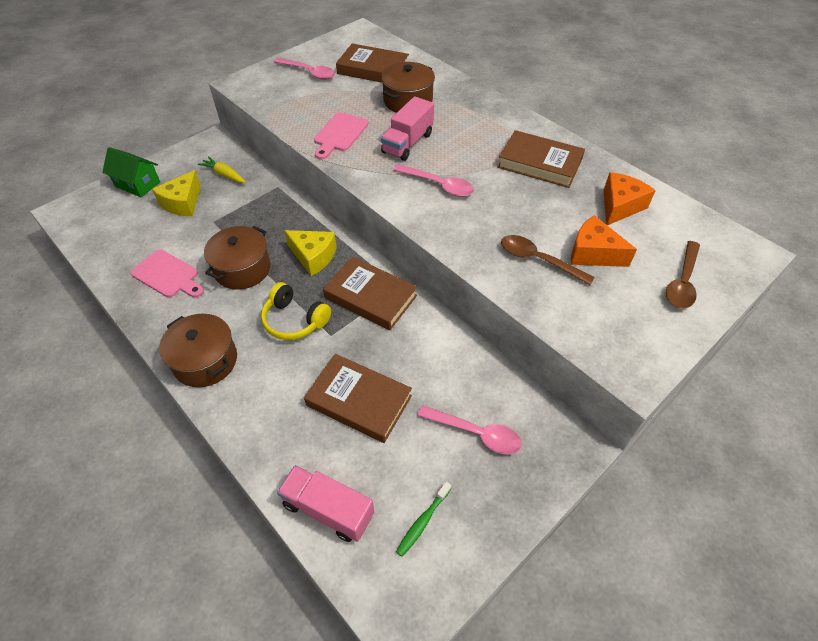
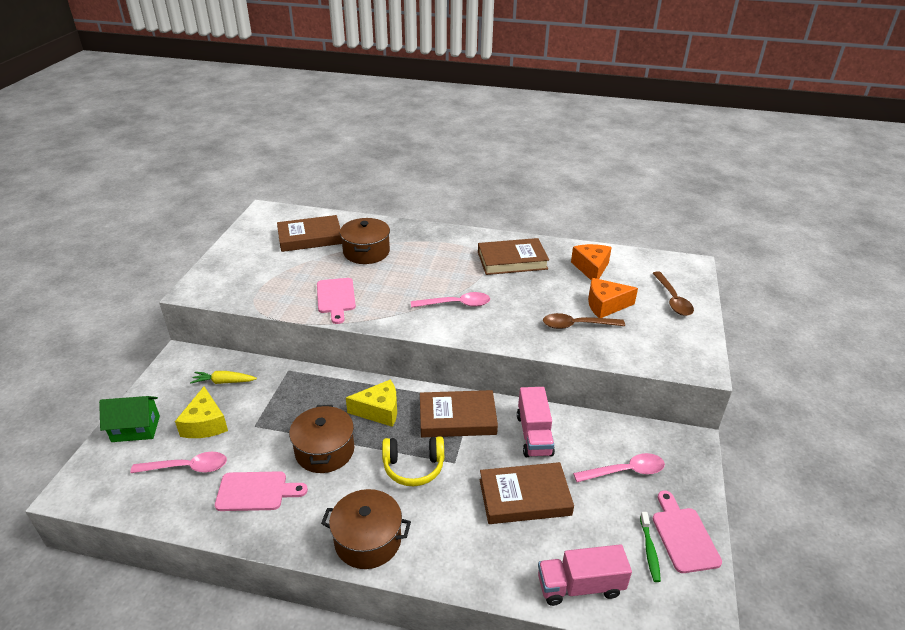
camera: 35 degrees left, 15 degrees down
(309, 72) = (253, 259): pink spoon -> pink spoon (187, 467)
(407, 143) = (400, 283): pink truck -> pink truck (534, 435)
(470, 531) = (683, 536): none -> pink cutting board

